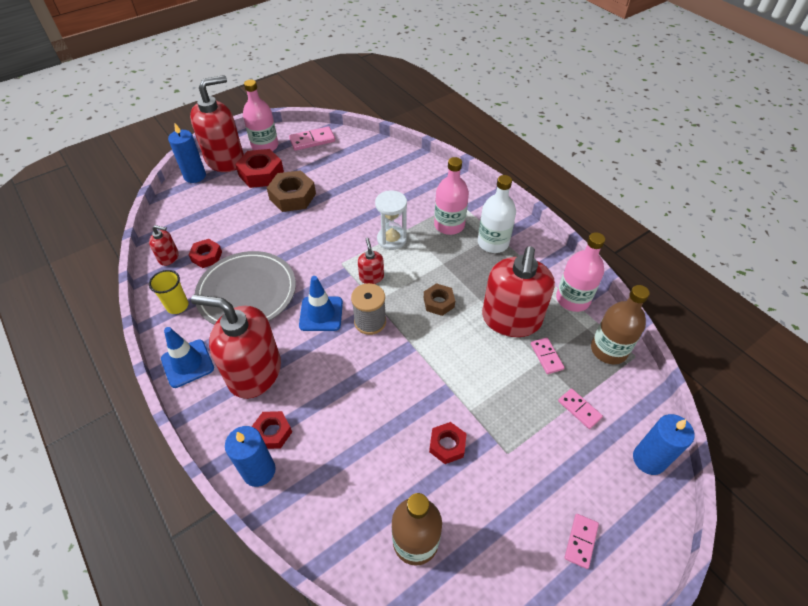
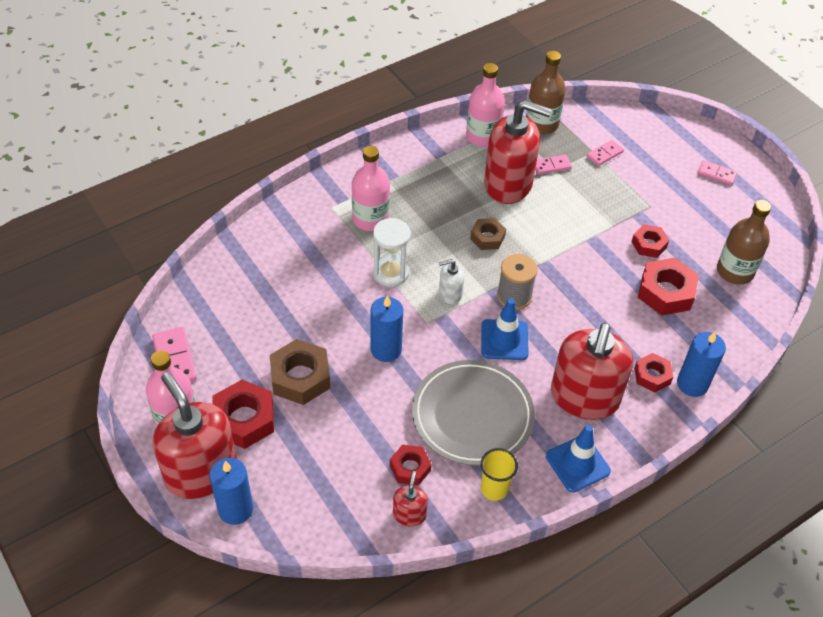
camera: 90 degrees left, 0 degrees up
(371, 277) = (450, 294): red soap dispenser -> white soap dispenser
(380, 456) = (666, 292): none -> red nut
(493, 243) = (402, 185): white bottle -> none
(649, 459) = (645, 123): blue candle -> blue candle (386, 349)

